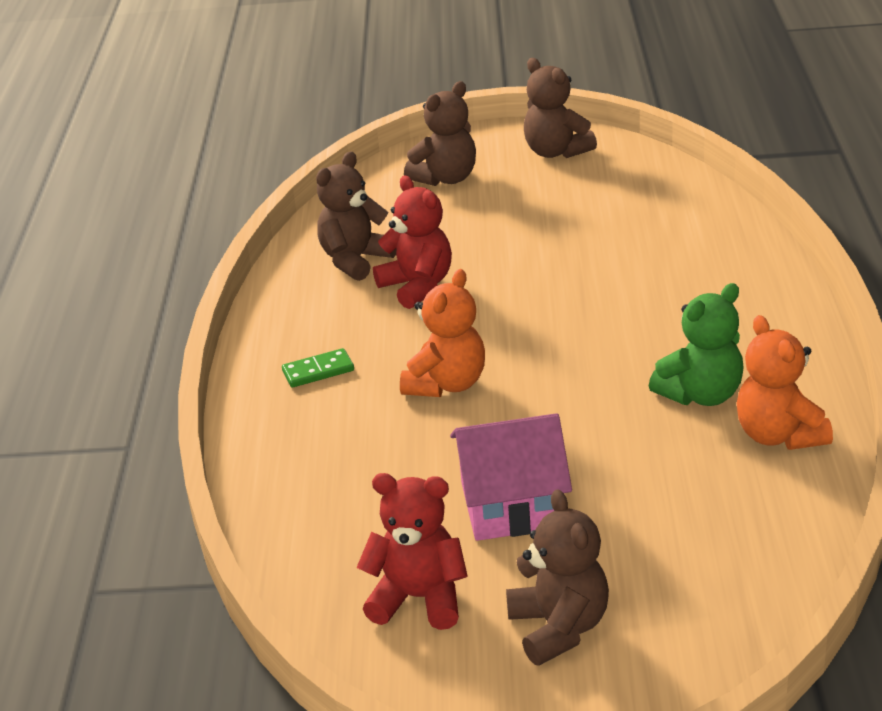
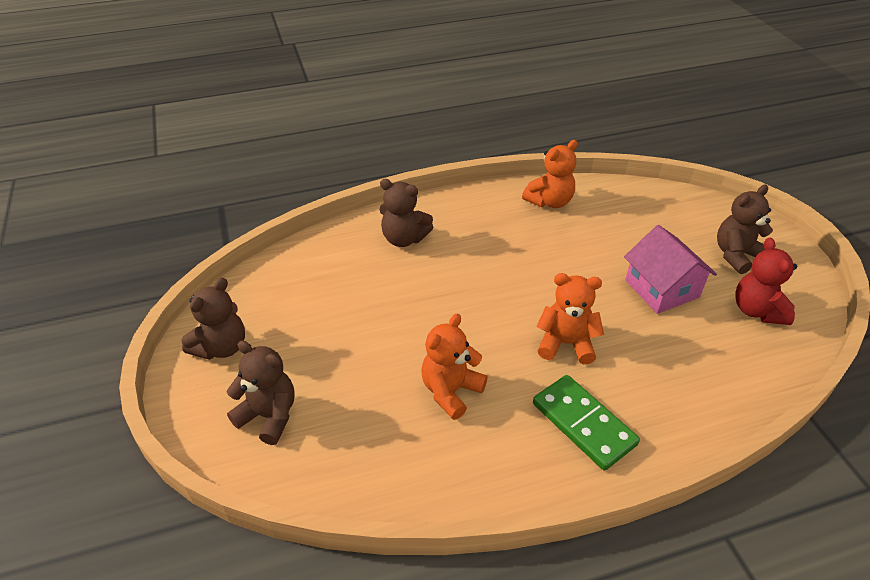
camera: 110 degrees left, 10 degrees up
(318, 371) = (583, 424): green domino -> green domino, size x1.90
(355, 260) = (420, 447): brown teddy bear -> brown teddy bear (404, 238)
(417, 286) = (451, 391): red teddy bear -> orange teddy bear
(701, 395) = (527, 231): green teddy bear -> none

